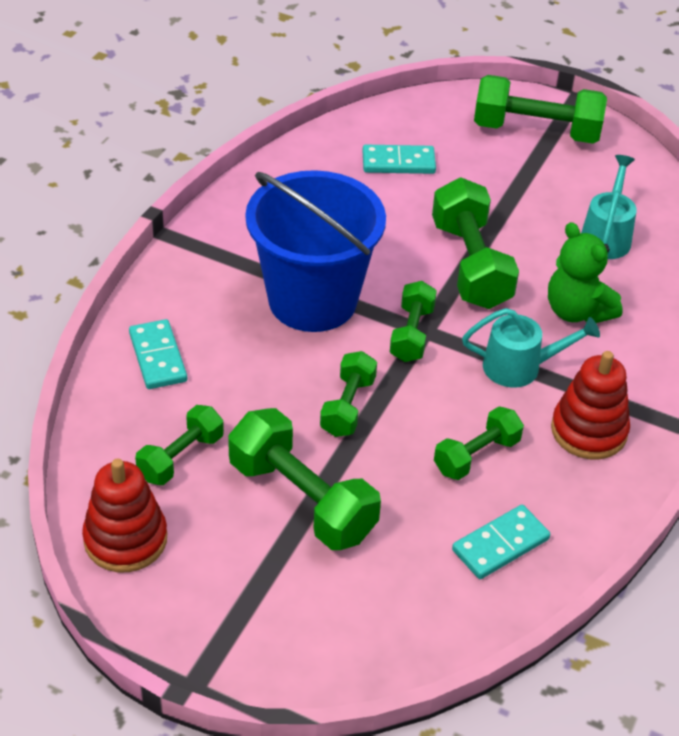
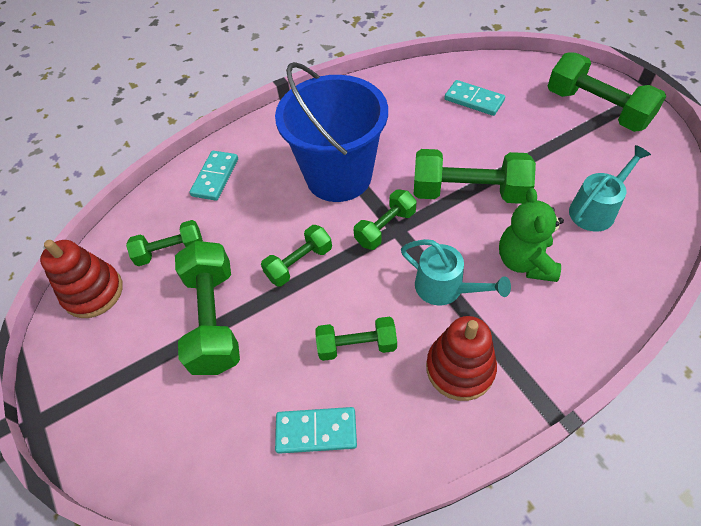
camera: 40 degrees right, 10 degrees up
(470, 265) = (468, 192): green dumbbell -> green dumbbell turned 75 degrees clockwise

